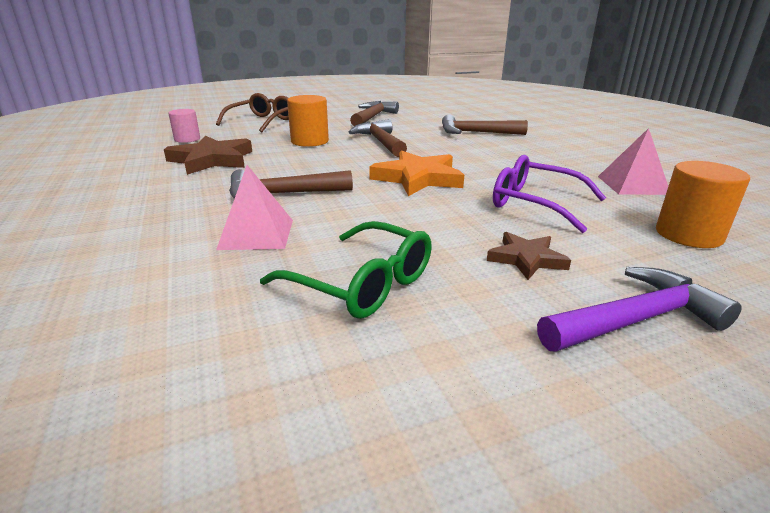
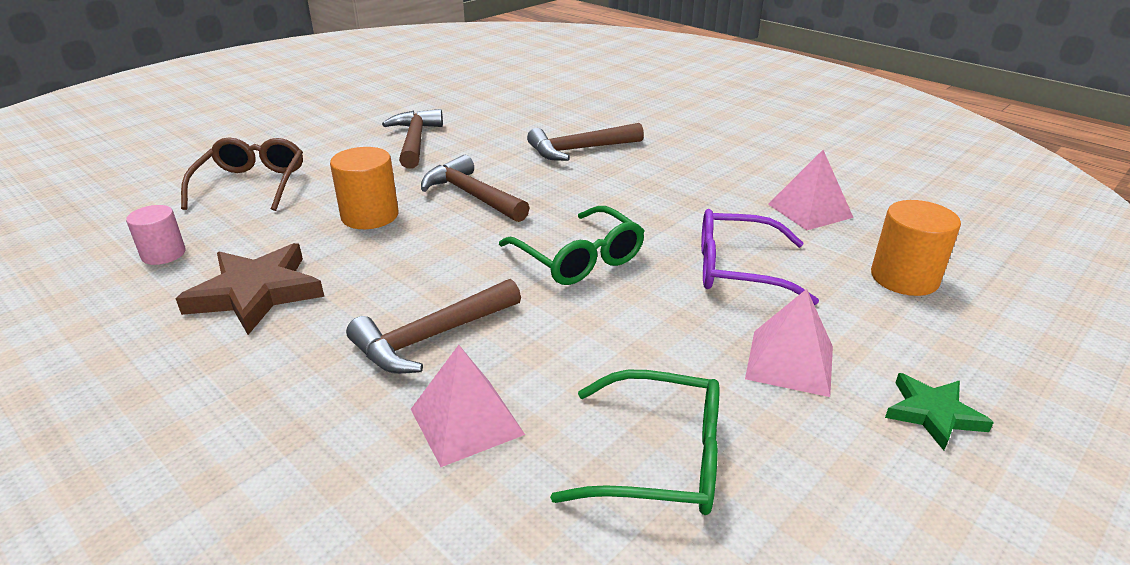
camera: 25 degrees left, 5 degrees up
(418, 178) = (578, 258): orange star -> green glasses
(526, 259) = (790, 362): brown star -> pink pyramid
(636, 320) = (933, 413): purple hammer -> green star

